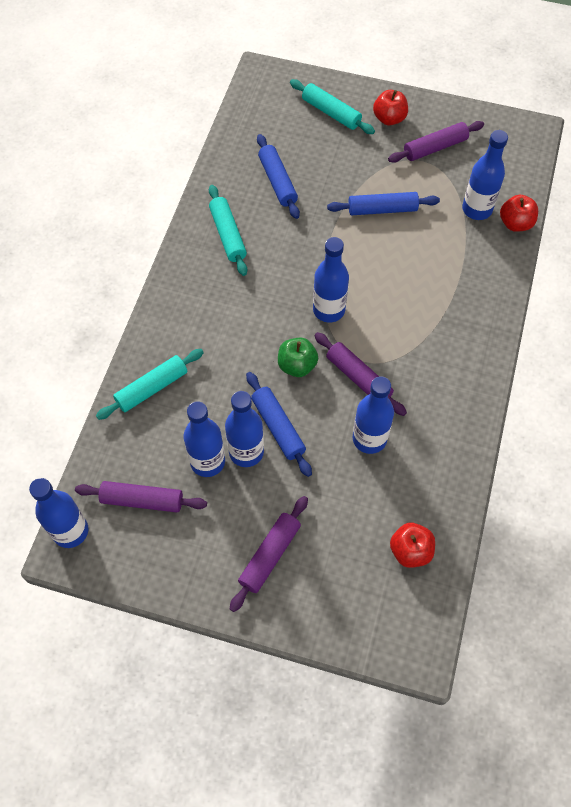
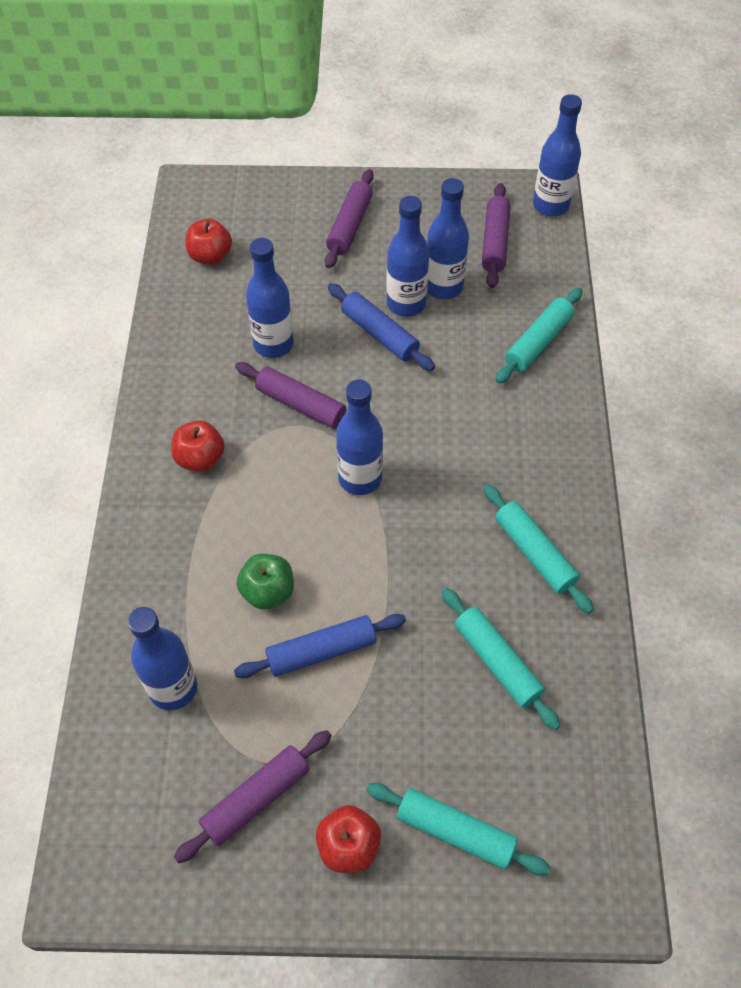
camera: 165 degrees right, 5 degrees down
(142, 500) = (495, 242): purple rolling pin -> purple rolling pin turned 75 degrees counterclockwise
(277, 181) = (497, 662): blue rolling pin -> turquoise rolling pin
(297, 365) = (379, 402): green apple -> green apple (268, 591)
(515, 223) = (110, 677): red apple -> red apple (200, 458)

